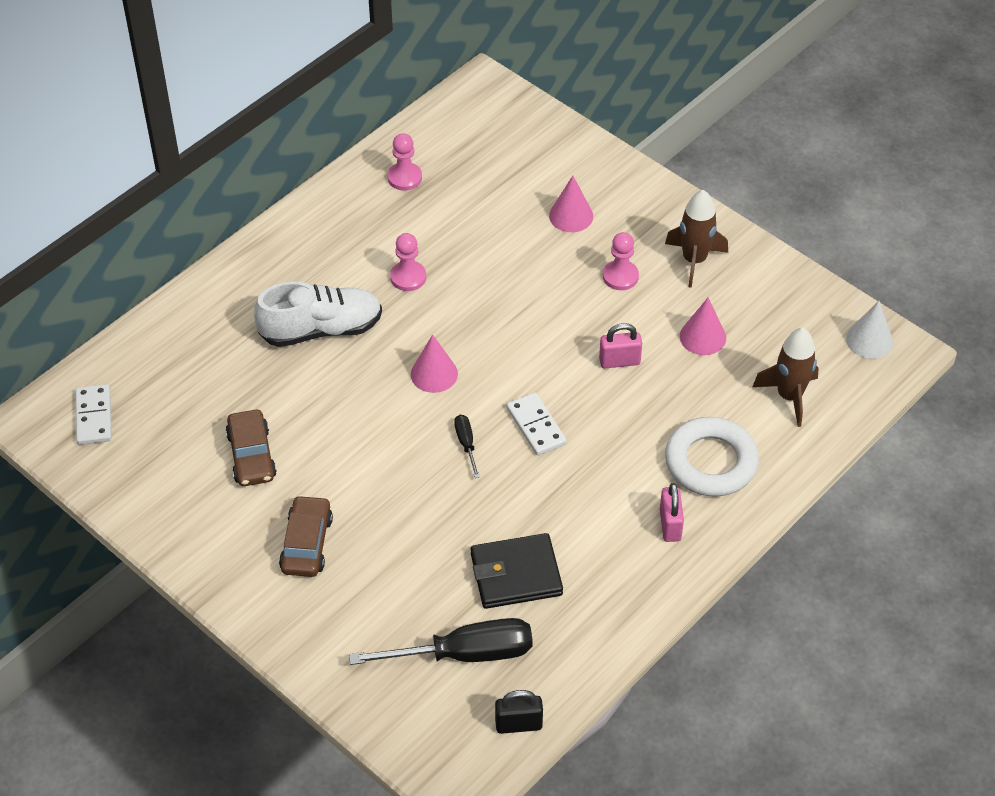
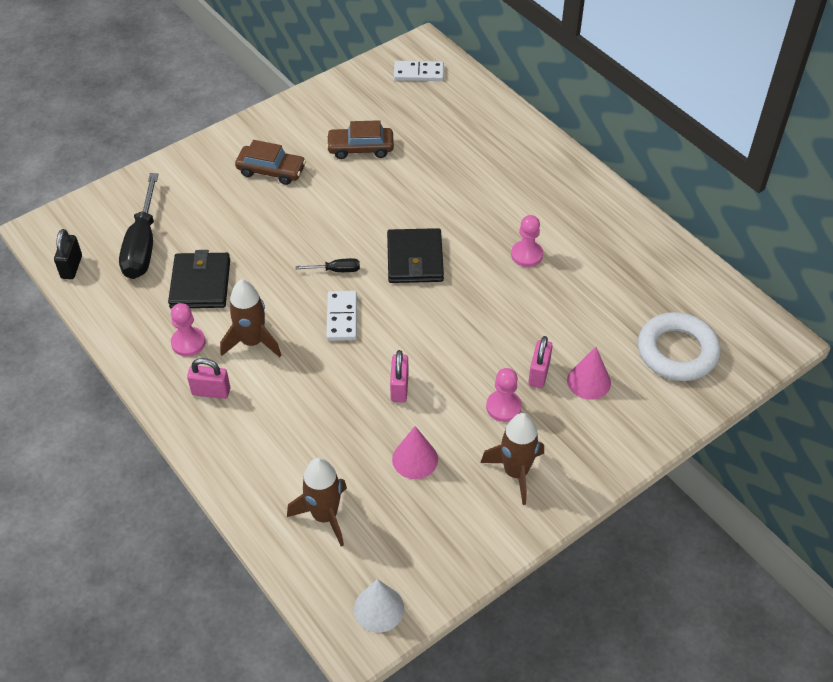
camera: 100 degrees right, 0 degrees up
(321, 330) = (477, 196): white shoe -> none
(404, 178) = (650, 266): pink pawn -> pink pawn (188, 342)
(434, 374) = (415, 259): pink cone -> black wallet
(536, 426) = (342, 317): white domino -> white domino turned 75 degrees counterclockwise
(571, 253) = (539, 374): none -> pink padlock
(591, 502) = (252, 342): none -> brown rocket
(711, 462) = (267, 435): white ring -> white ring (677, 351)

